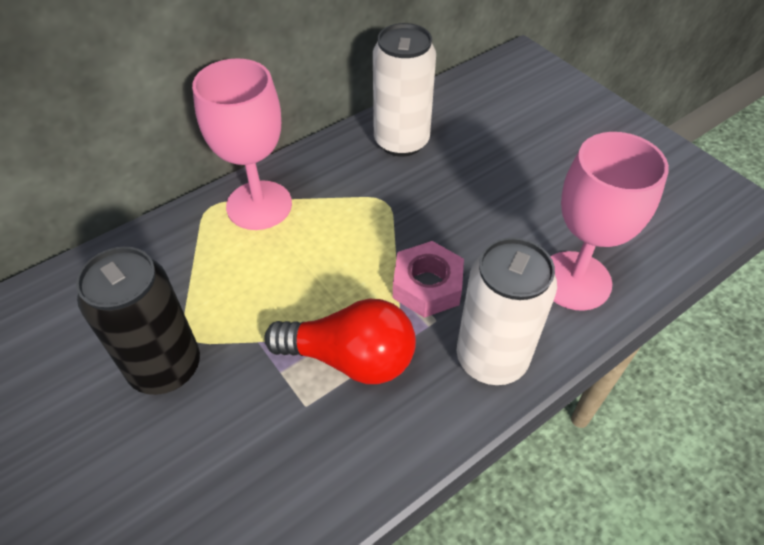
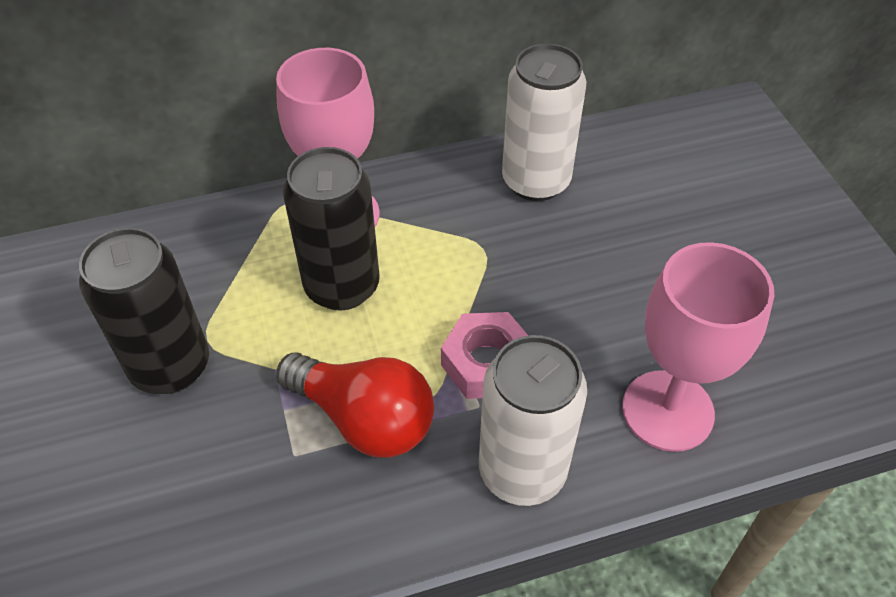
camera: 20 degrees right, 0 degrees up
(285, 260) = (342, 286): none -> black can

